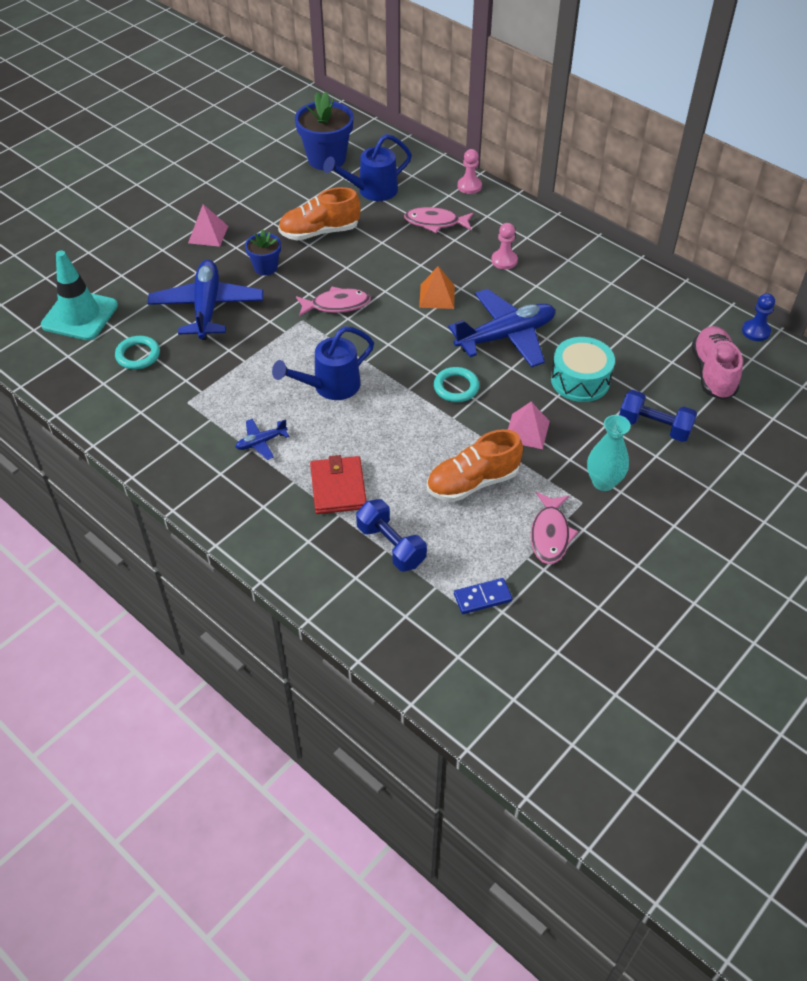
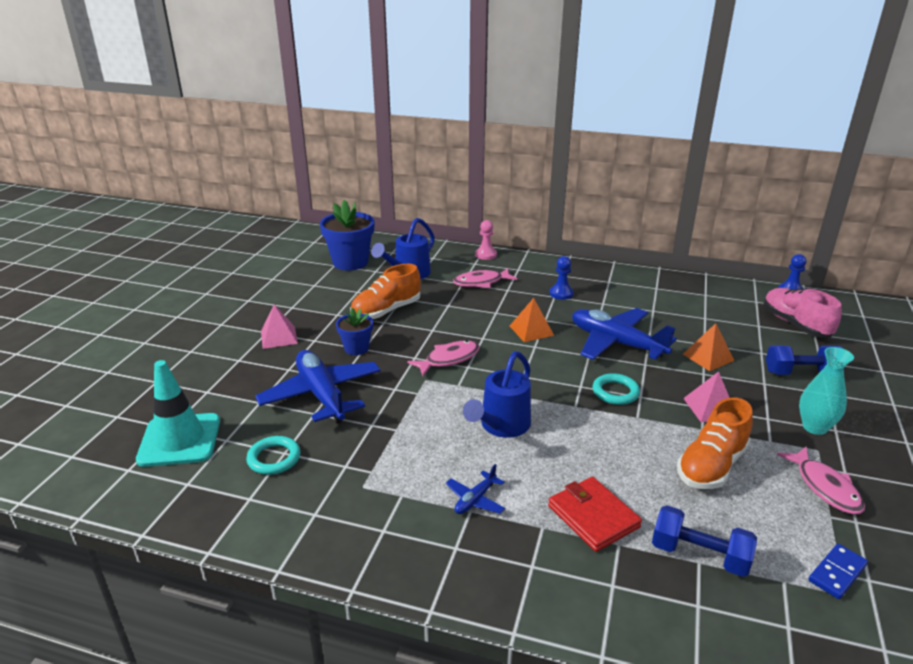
camera: 25 degrees left, 20 degrees down
(504, 260) = (561, 293): pink pawn -> blue pawn
(505, 336) = (616, 343): blue plane -> blue plane turned 90 degrees counterclockwise
(580, 380) = (708, 357): turquoise drum -> orange pyramid

